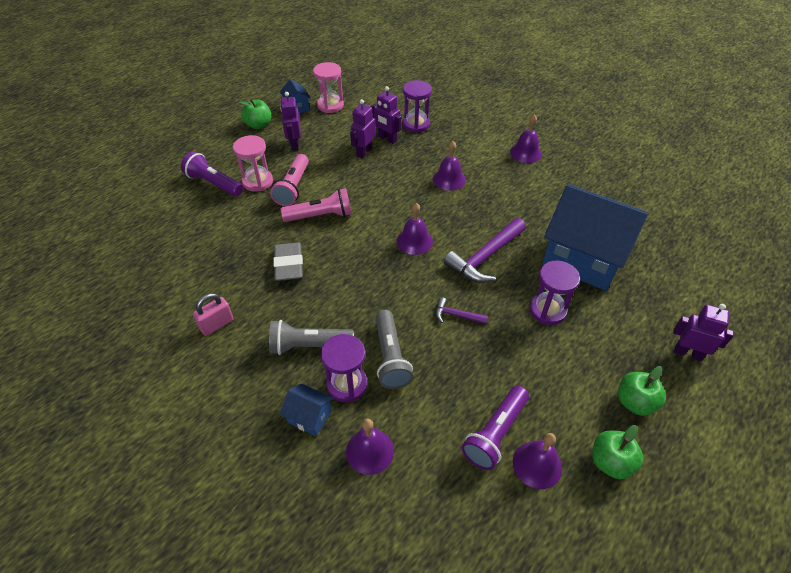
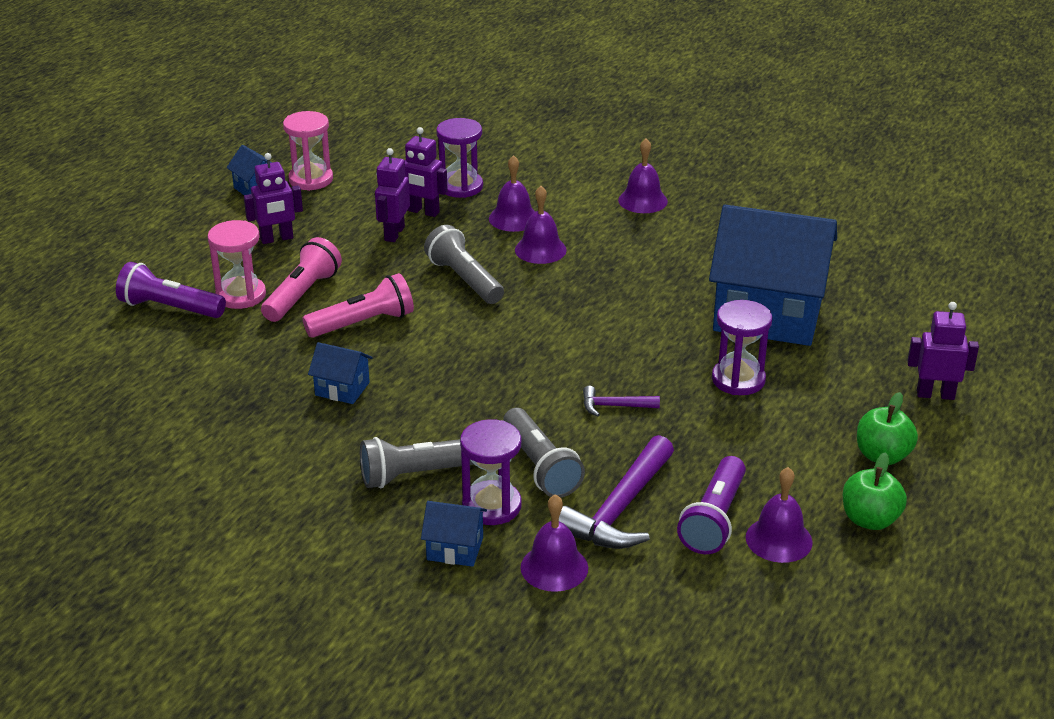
camera: 15 degrees left, 15 degrees down
(217, 324) = (267, 475): pink padlock -> none
(258, 125) = (204, 221): green apple -> none
(289, 265) = (342, 389): grey eraser -> blue house
(293, 187) = (302, 295): pink flashlight -> pink flashlight turned 150 degrees counterclockwise
(294, 144) = (277, 239): purple robot -> purple robot turned 90 degrees counterclockwise
(394, 194) = (464, 280): none -> grey flashlight
(414, 241) = (519, 332): purple bell -> purple bell (513, 218)
(485, 257) = (630, 334): purple hammer -> purple hammer (620, 509)

